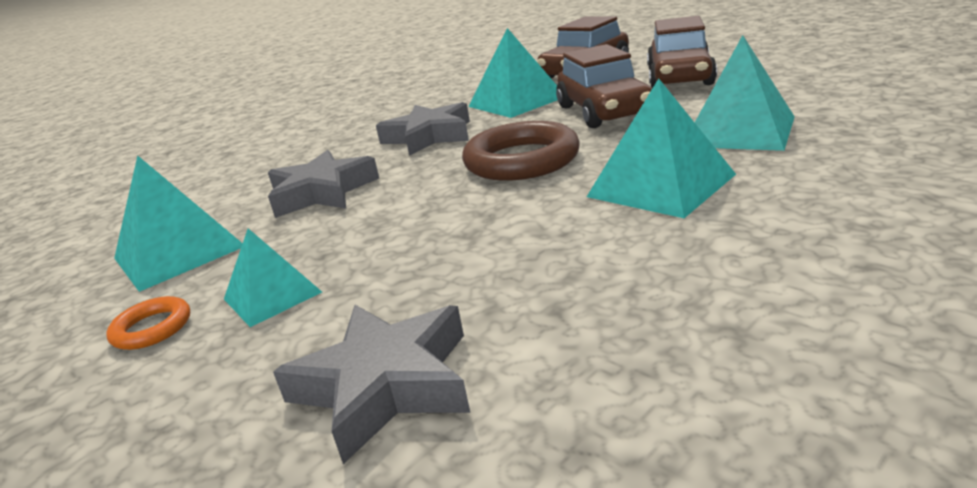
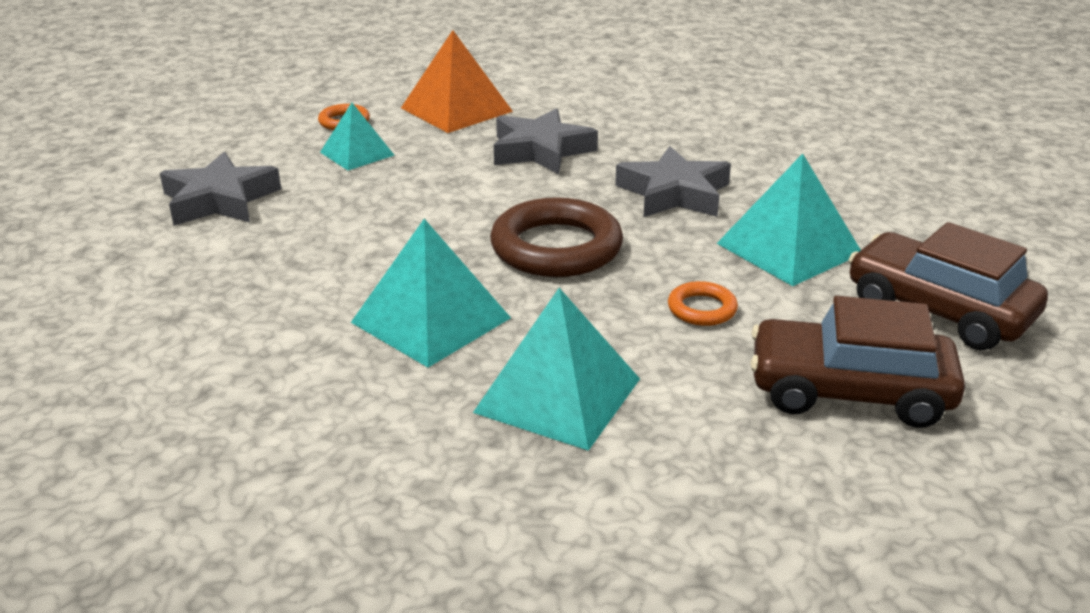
camera: 85 degrees right, 5 degrees up
(178, 252) = (456, 109): turquoise pyramid -> orange pyramid
(604, 111) = (702, 309): brown car -> orange ring

